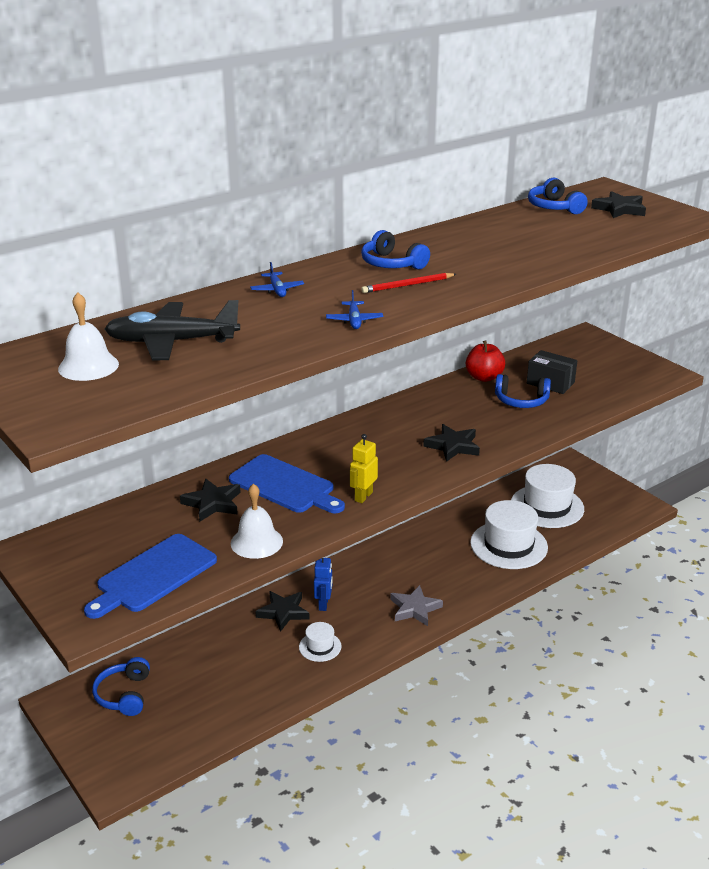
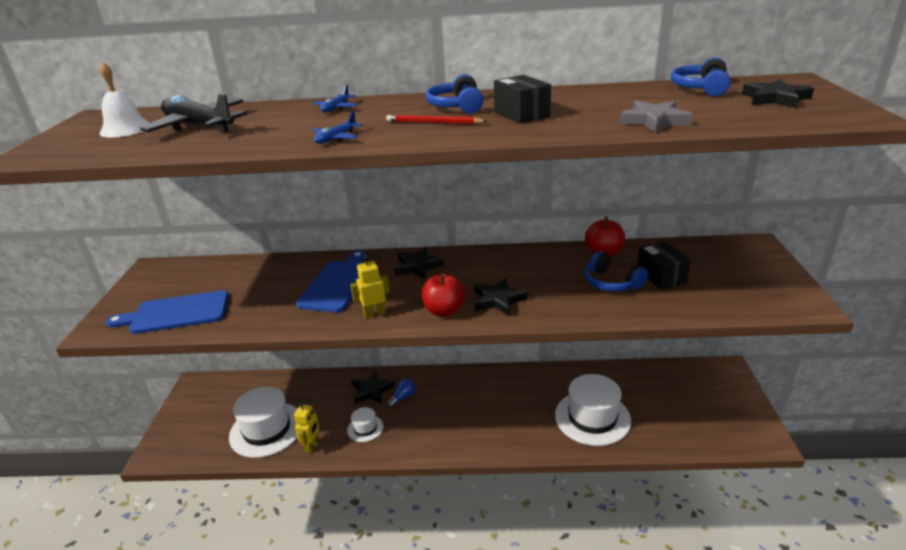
camera: 40 degrees right, 0 degrees up
(124, 695) = (227, 399): blue headphones -> none
(213, 503) = (279, 279): black star -> black star (417, 266)
(256, 542) = (261, 317): white bell -> none
(284, 485) = (337, 284): blue cutting board -> blue cutting board turned 150 degrees counterclockwise
(285, 686) = (312, 445): none -> yellow robot
(323, 604) = (403, 398): blue robot -> blue light bulb
(415, 609) = (460, 434): grey star -> grey star (654, 121)
(421, 471) = (444, 311): none -> red apple
(464, 261) = (521, 114): none -> black box
(547, 506) = (663, 399): white hat -> white hat (267, 429)

